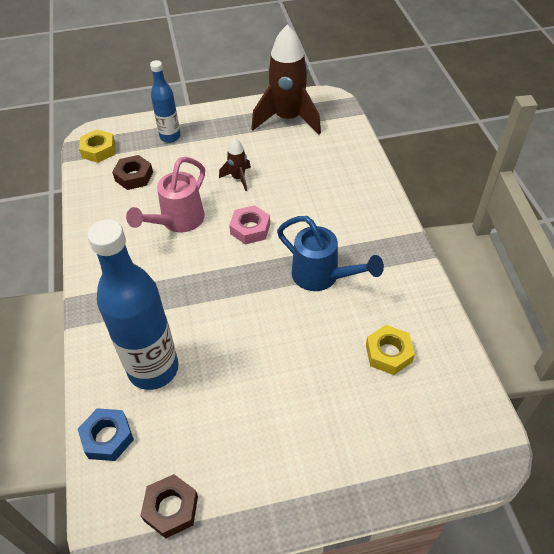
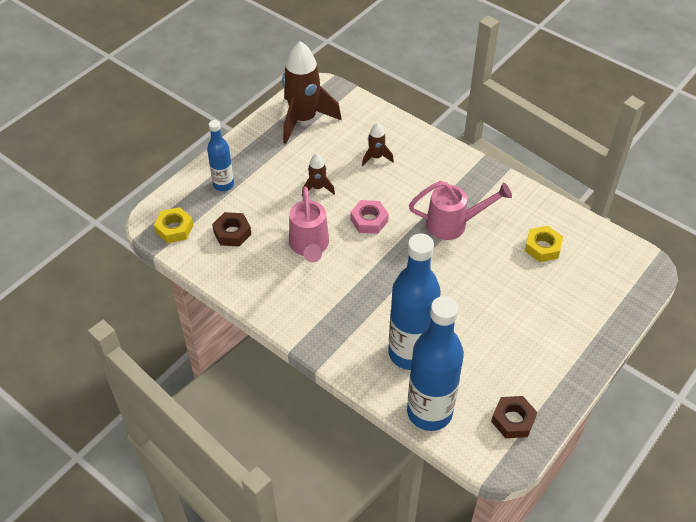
camera: 40 degrees left, 0 degrees up
(107, 437) = (429, 412): blue nut -> blue bottle
(315, 179) = (376, 157): none -> brown rocket
(322, 277) = (454, 224): blue watering can -> pink watering can

